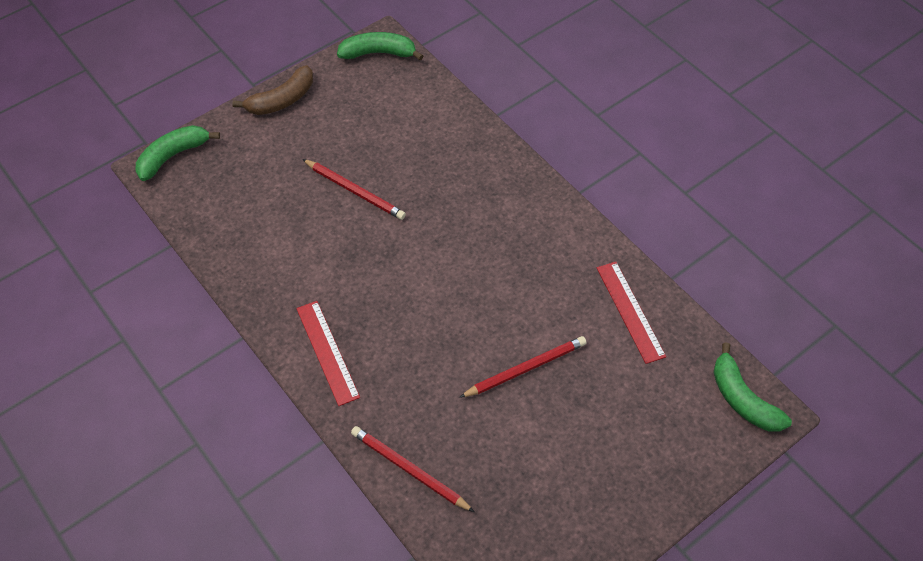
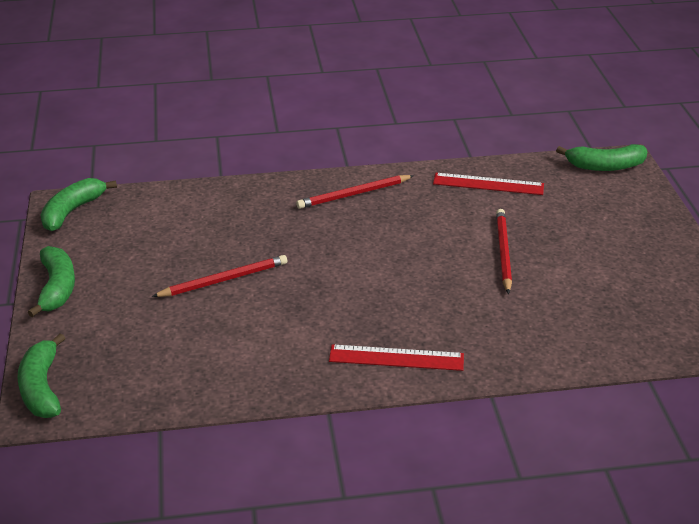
camera: 60 degrees left, 20 degrees down
(282, 100) = (57, 288): brown banana -> green banana
(409, 470) = (560, 350): red pencil -> red pencil (353, 194)

